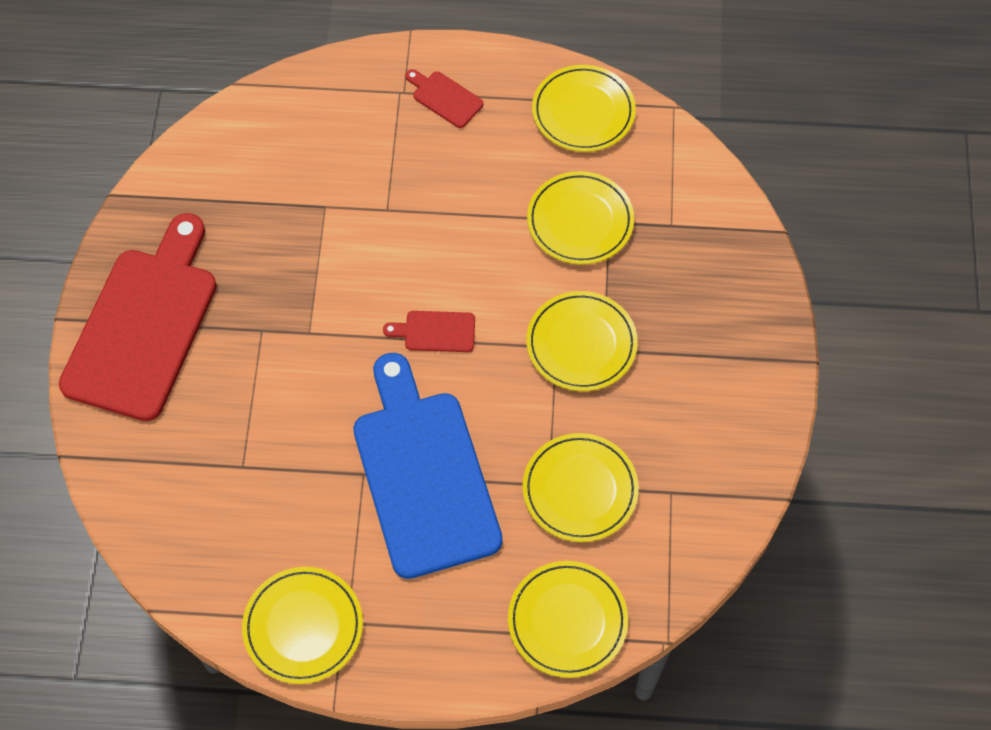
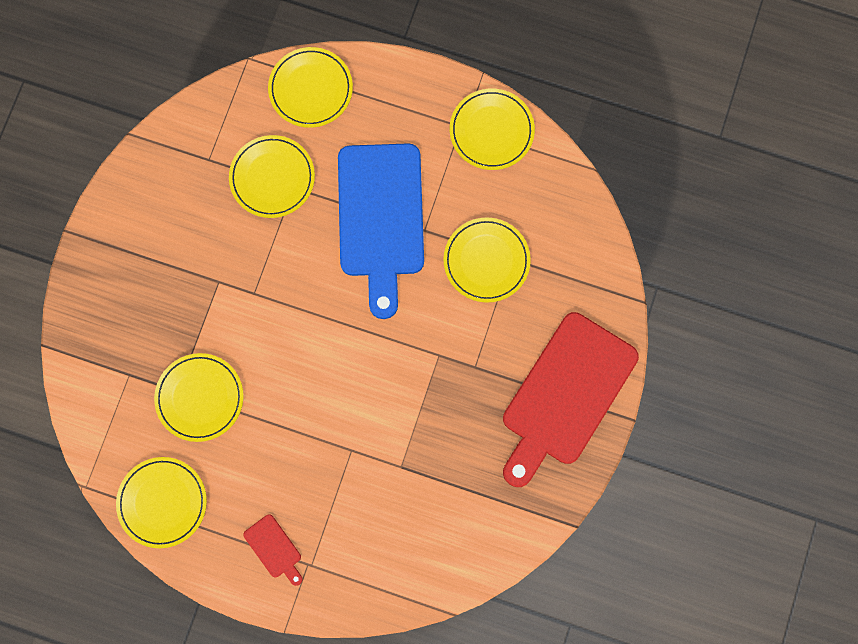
camera: 165 degrees left, 15 degrees up
(435, 331) = (341, 330): red cutting board -> none
(581, 344) = (234, 291): yellow plate -> yellow plate (486, 261)

